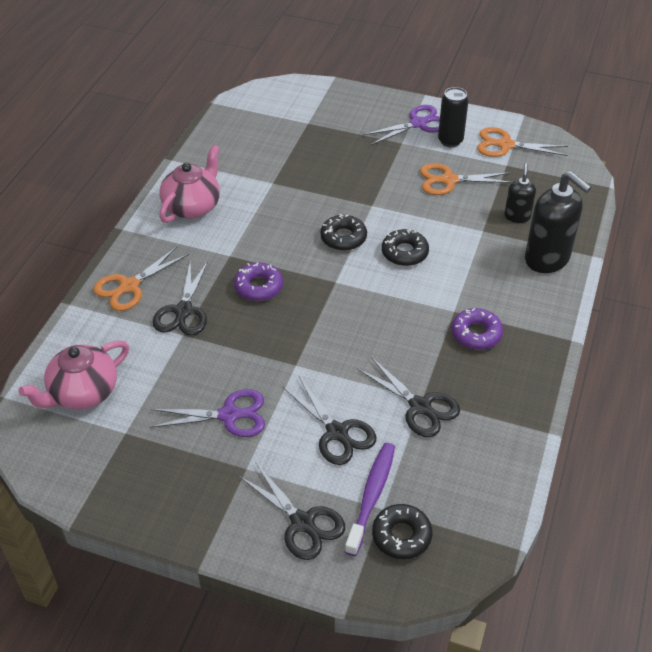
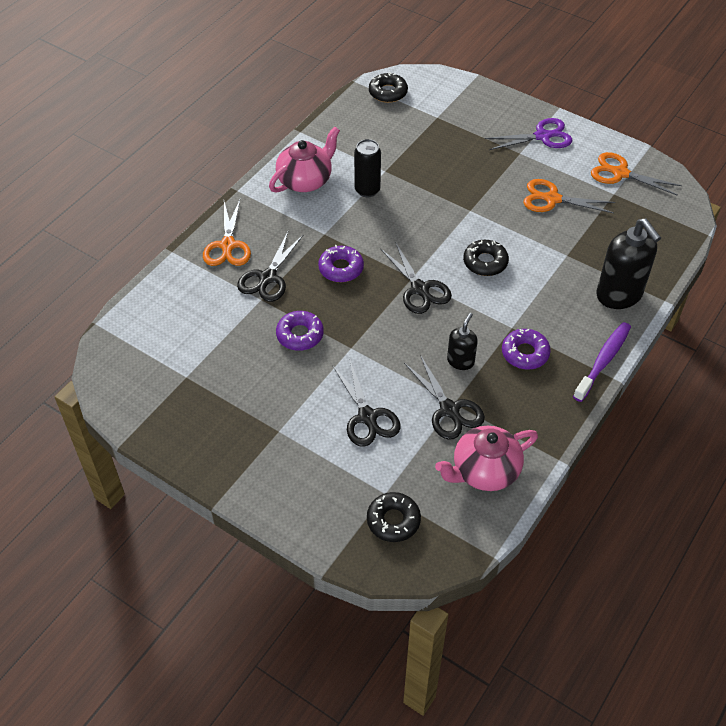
camera: 15 degrees right, 5 degrees up
(83, 393) = (161, 334): pink teapot -> pink teapot (484, 471)
(129, 286) = (228, 245): orange scissors -> orange scissors turned 60 degrees counterclockwise
(229, 415) = (278, 381): purple scissors -> none
(237, 363) = (300, 335): none -> purple donut
(302, 522) = (311, 489): black scissors -> black scissors (419, 289)
(343, 238) = (433, 237): black donut -> black donut (388, 92)
(371, 496) = (379, 480): purple toothbrush -> purple toothbrush (603, 361)
(450, 141) = (567, 159): black can -> black can (367, 190)
(517, 216) = (605, 247): black soap dispenser -> black soap dispenser (460, 361)

